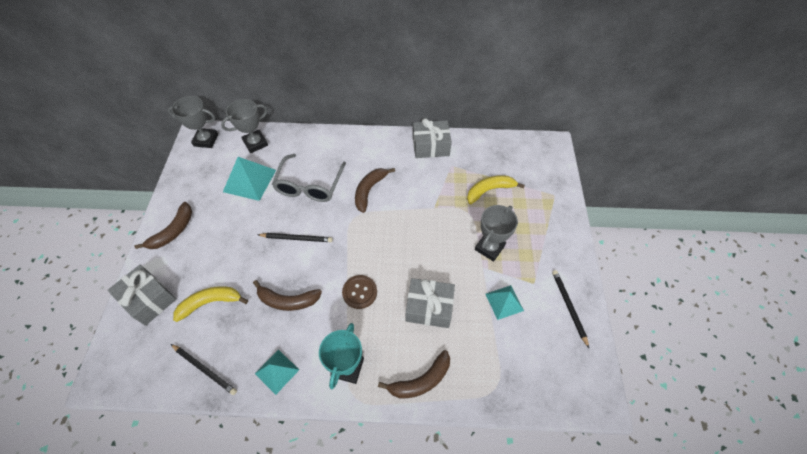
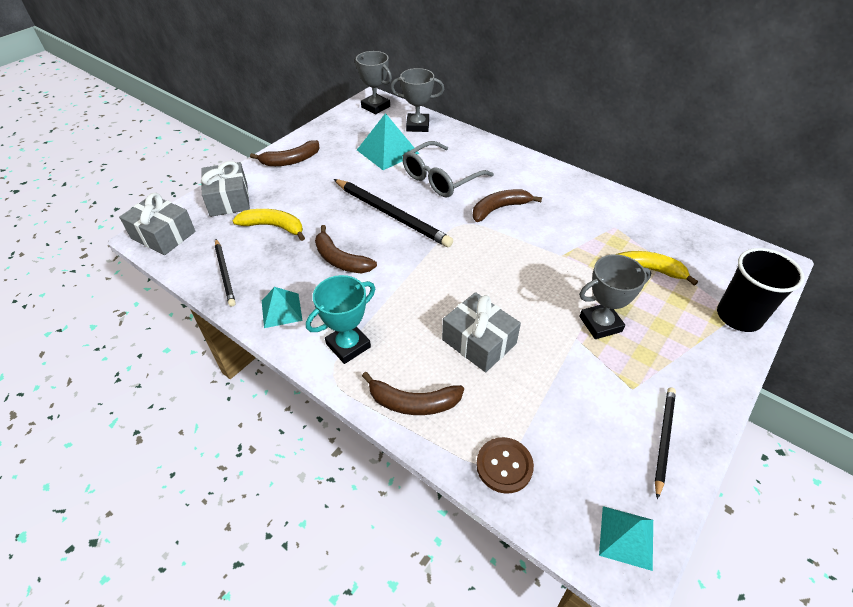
camera: 35 degrees right, 10 degrees down
(296, 238) = (392, 214): black pencil -> black pencil, size x1.74
(359, 292) = (415, 289): brown button -> brown button (504, 466)
(430, 146) = (603, 199): grey gift -> grey gift (163, 235)
(504, 302) = (576, 386): turquoise pyramid -> turquoise pyramid (626, 537)
(556, 196) = (738, 316): none -> black cup

